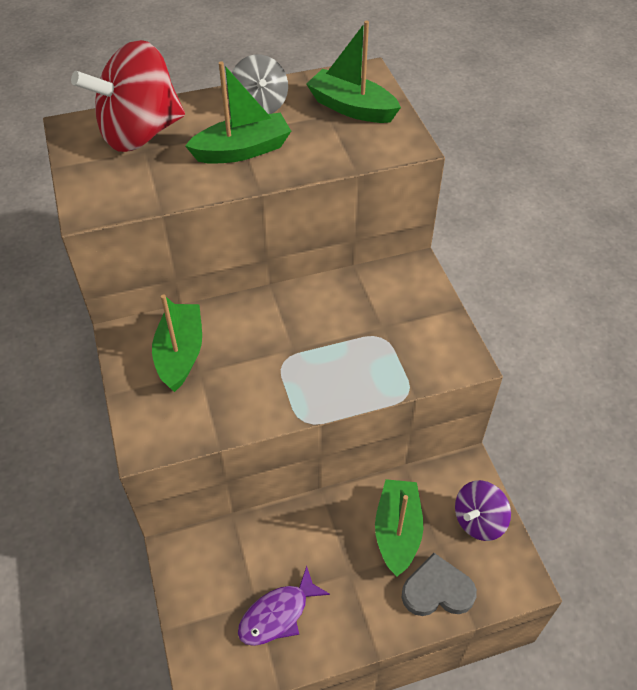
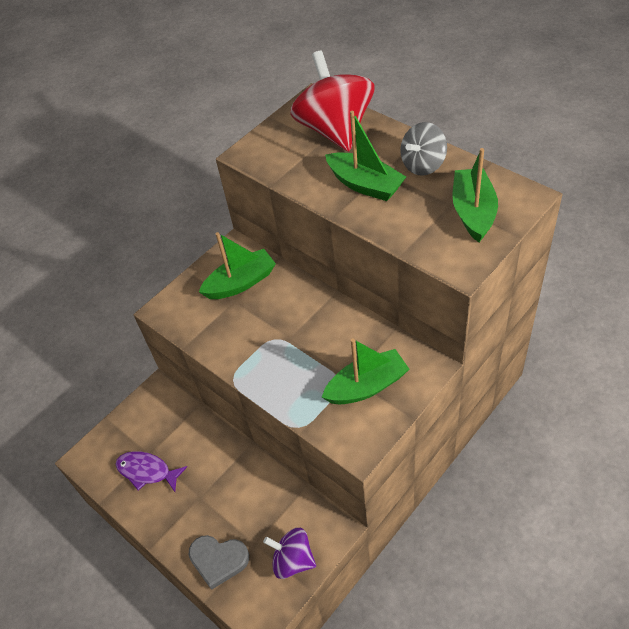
camera: 65 degrees right, 0 degrees up
(140, 133) = (335, 130): red spinning top -> red spinning top turned 45 degrees clockwise
(397, 531) = (249, 509): green boat -> green boat (367, 386)
(437, 590) = (218, 560): grey heart -> grey heart turned 135 degrees clockwise

